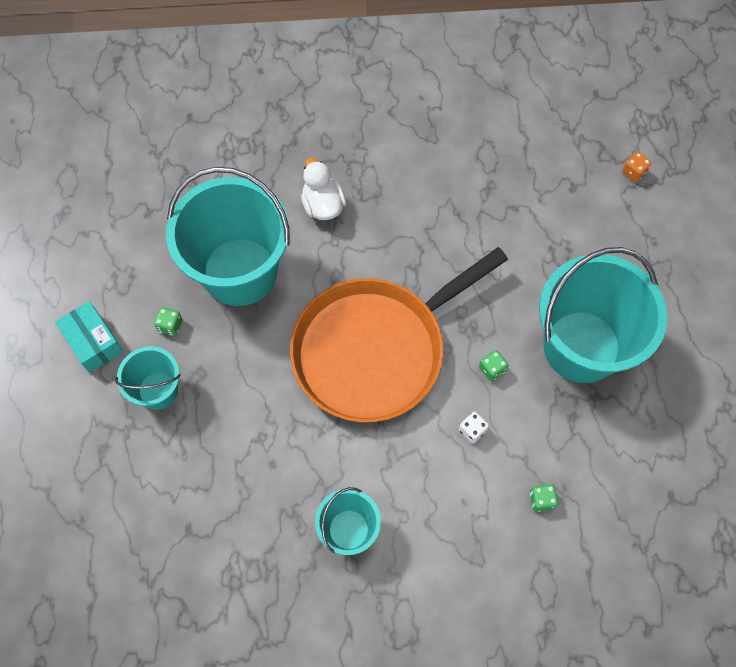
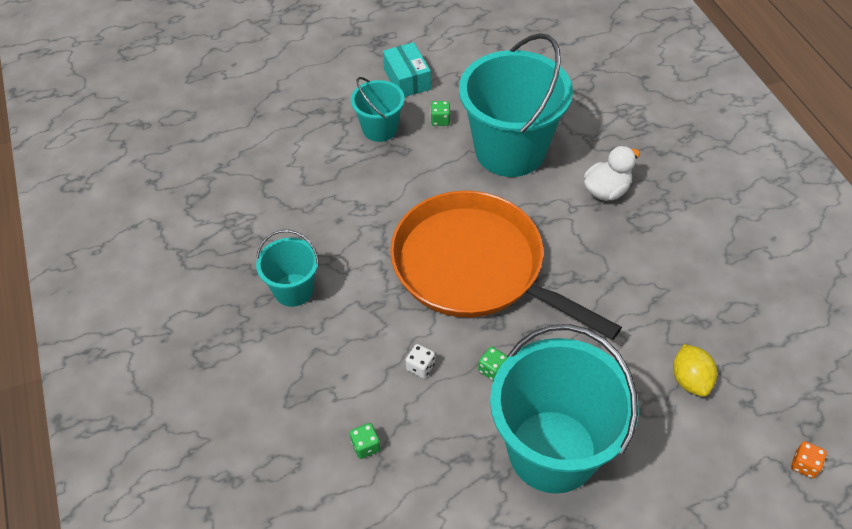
camera: 75 degrees right, 15 degrees down
(93, 342) = (407, 79): turquoise box -> turquoise box turned 60 degrees counterclockwise
(542, 218) = (690, 380): none -> yellow lemon

